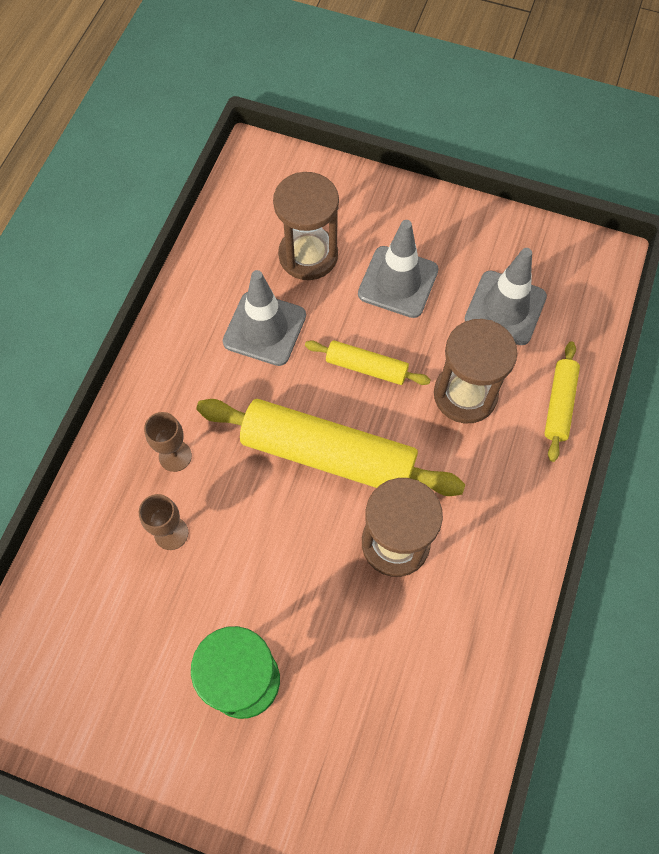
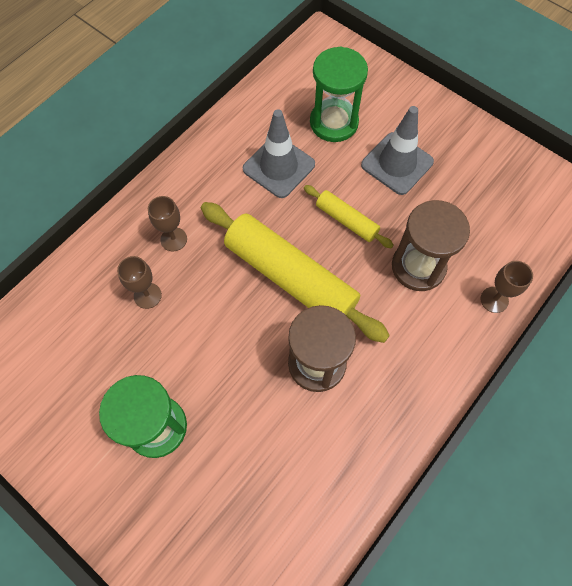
camera: 20 degrees right, 0 degrees up
(308, 255) = (334, 122): brown hourglass -> green hourglass
(505, 308) = (477, 210): grey traffic cone -> none
(559, 404) = (494, 300): yellow rolling pin -> brown goblet

